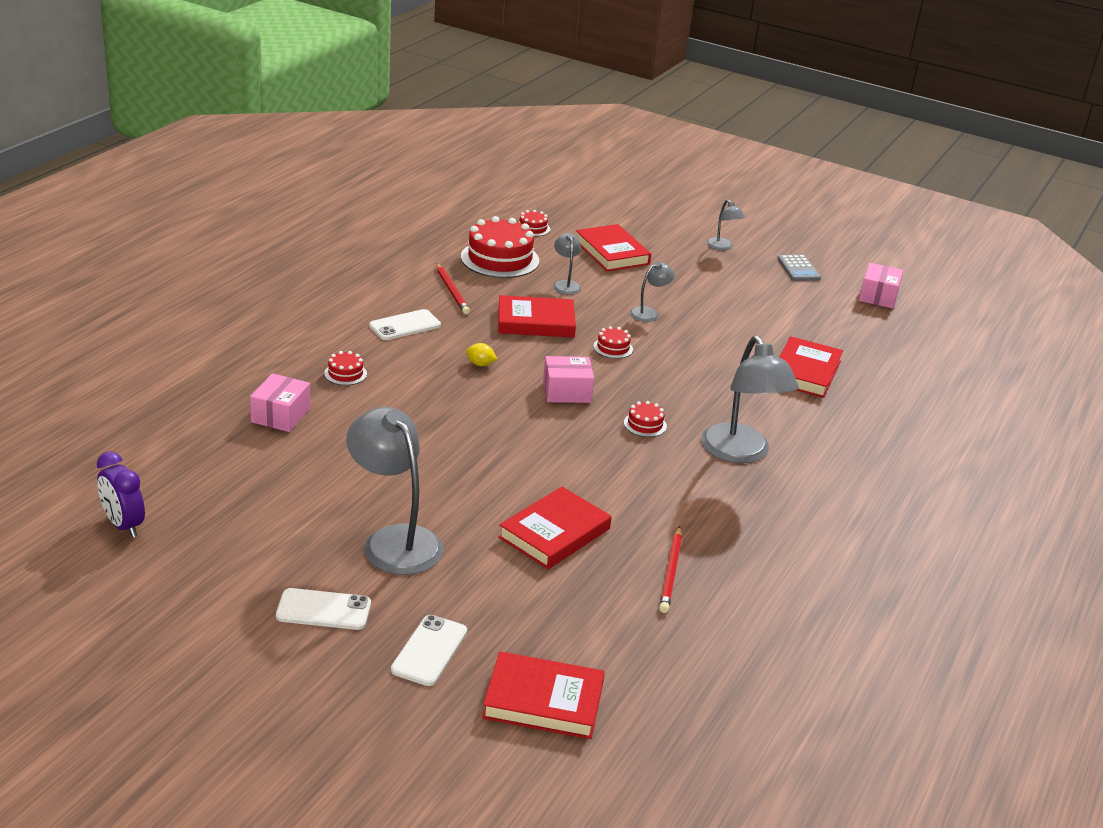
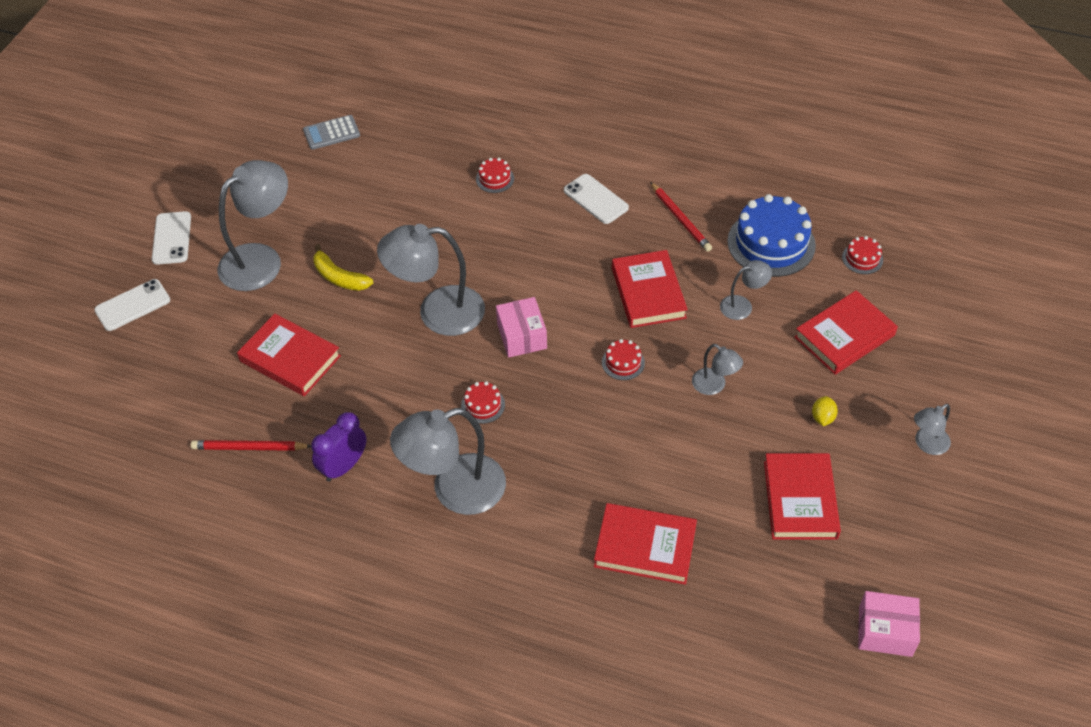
camera: 85 degrees right, 20 degrees up
(123, 525) = (251, 114): purple clock -> purple clock (344, 466)
(281, 415) = (416, 156): pink box -> none
(429, 650) = (132, 305): white phone -> white phone turned 45 degrees counterclockwise
(446, 488) = (339, 277): none -> yellow banana
(451, 291) = (680, 219): red pencil -> red pencil turned 90 degrees counterclockwise
(480, 364) = (547, 264): yellow lemon -> yellow lemon (822, 418)
(500, 259) = (771, 243): red cake -> blue cake
(520, 433) = (437, 312): none -> grey lamp
(543, 701) = (82, 381): red book -> red book (800, 499)
(798, 269) = (913, 533): grey calculator -> grey calculator (331, 133)

